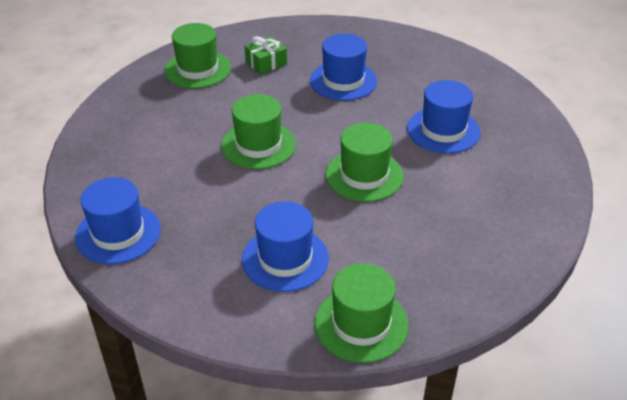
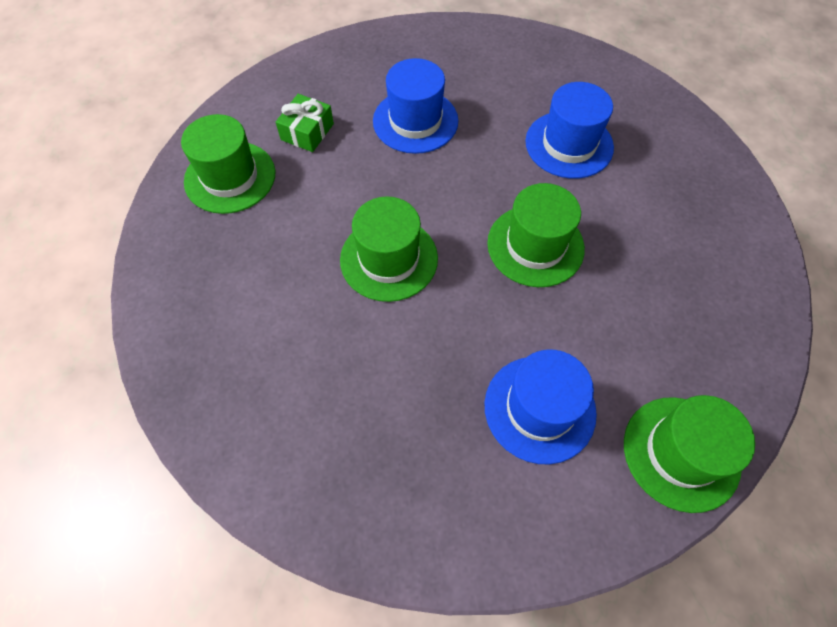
camera: 30 degrees left, 20 degrees up
(118, 233) = (319, 481): blue hat -> none

